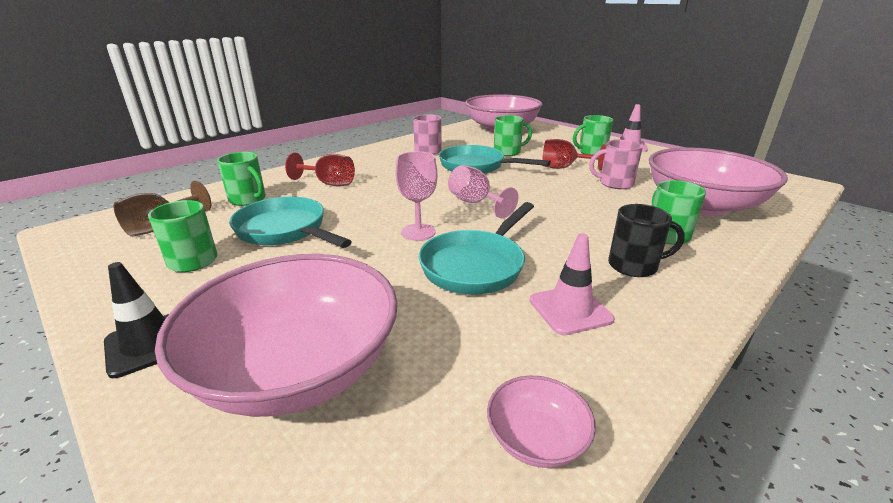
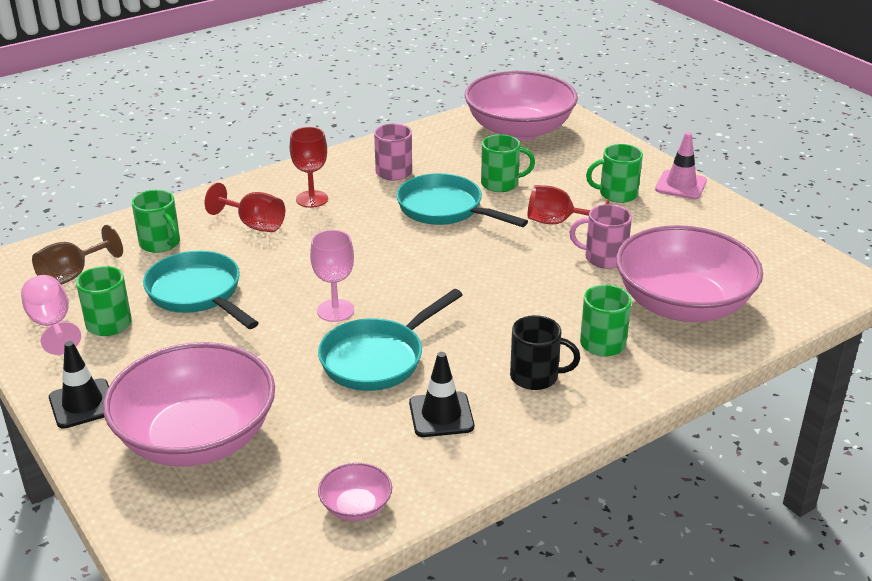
camera: 10 degrees right, 5 degrees up
(372, 167) = (312, 199): none -> red goblet
(475, 203) = (414, 274): pink goblet -> pink goblet (52, 324)
(570, 310) = (441, 415): pink traffic cone -> black traffic cone

